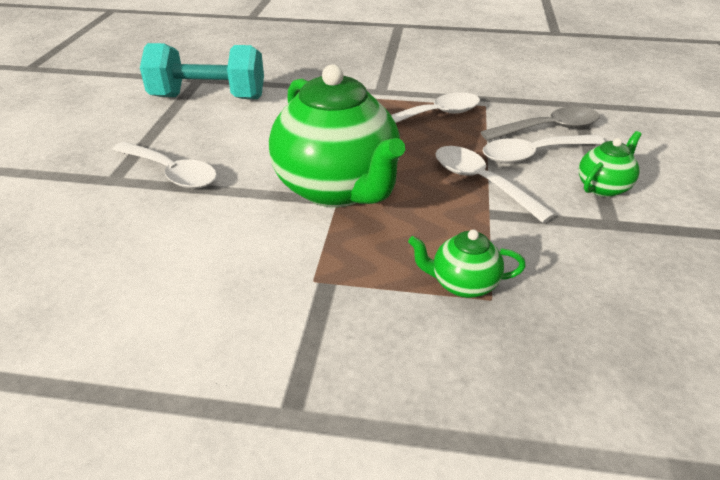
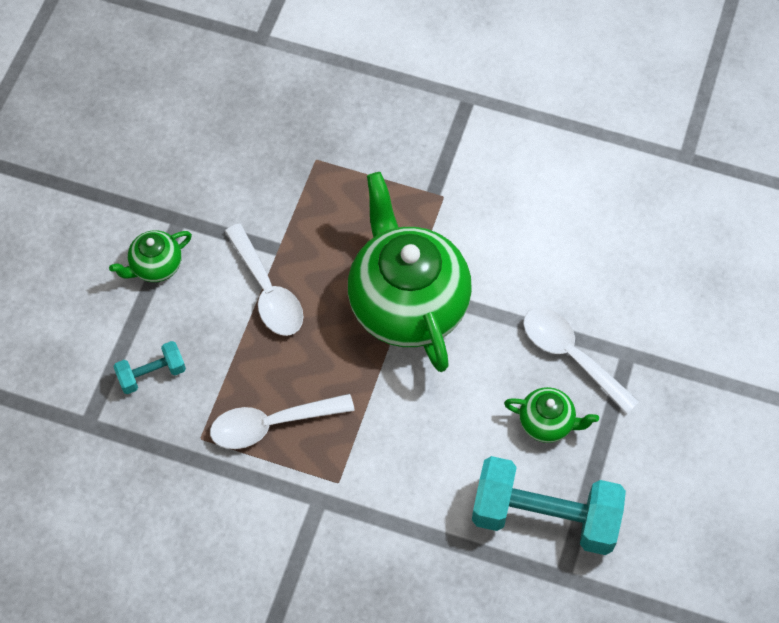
camera: 170 degrees left, 25 degrees up
(463, 284) = (331, 175): green teapot -> green teapot (547, 423)
(533, 154) = (194, 328): white spoon -> none
(548, 129) = (152, 374): grey spoon -> turquoise dumbbell

